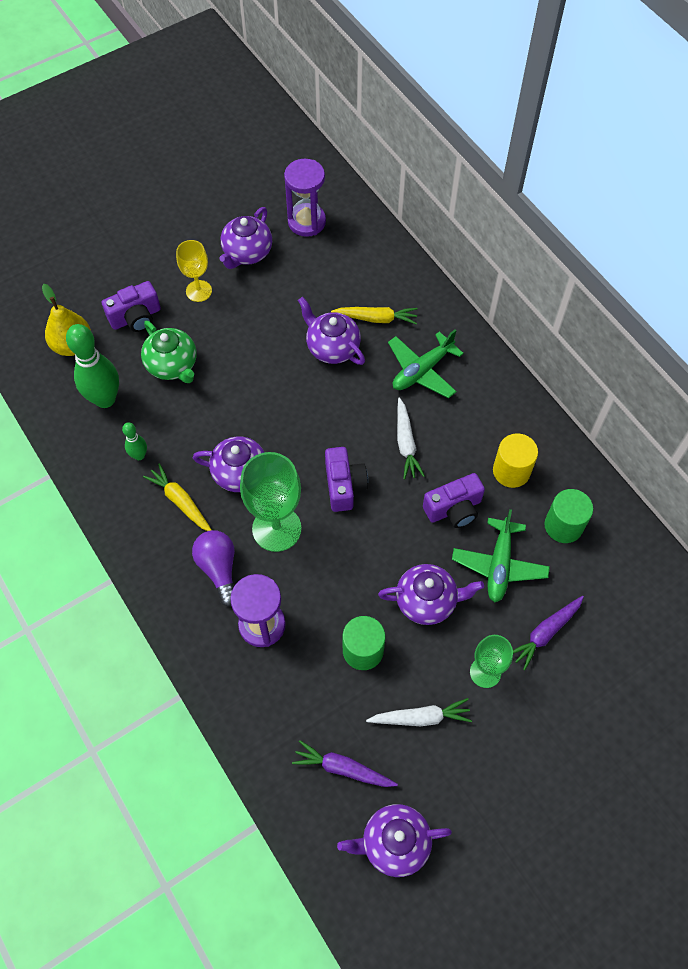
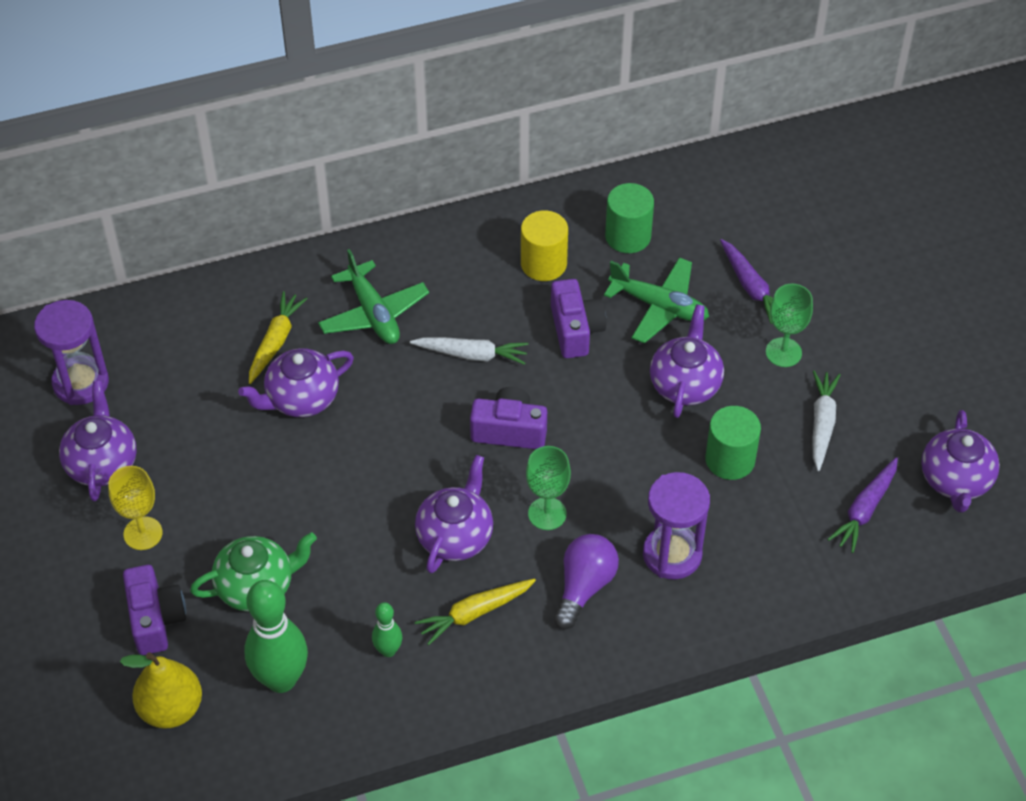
camera: 75 degrees left, 10 degrees down
(219, 569) = (584, 587): purple light bulb -> purple light bulb turned 120 degrees clockwise
(247, 253) = (102, 463): purple teapot -> purple teapot turned 135 degrees counterclockwise
(276, 528) = (547, 514): green goblet -> green goblet, size x0.60

